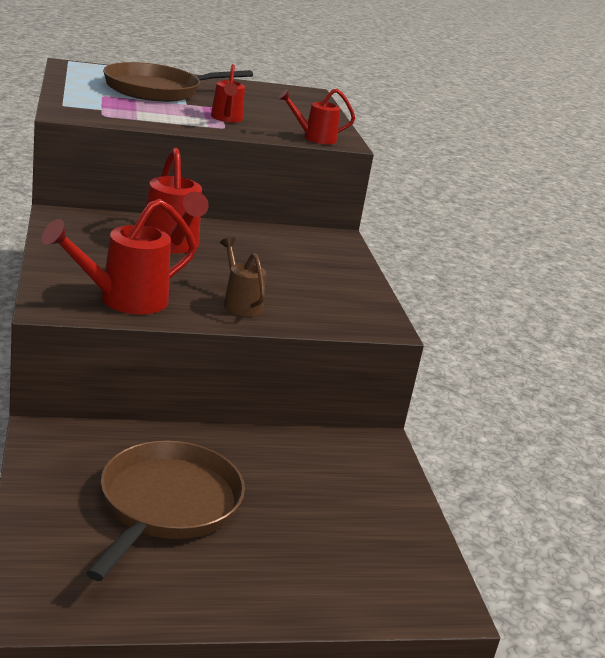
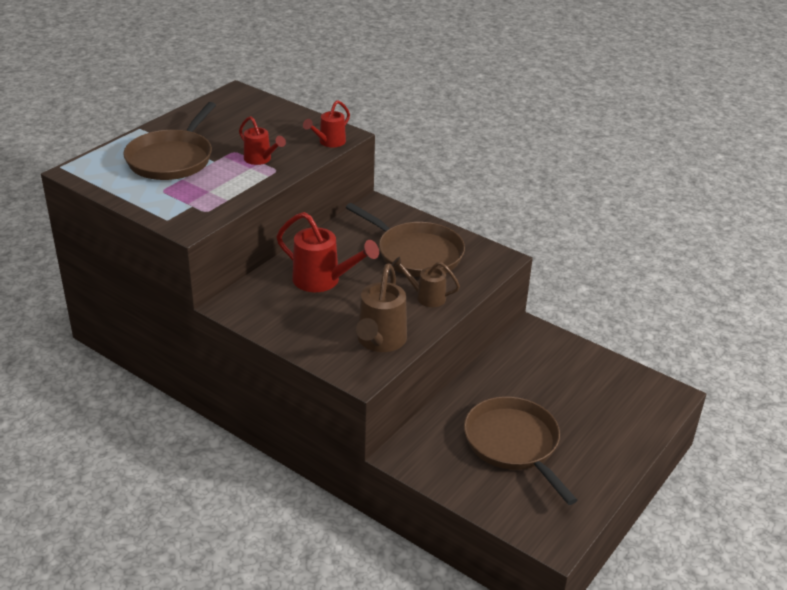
camera: 40 degrees left, 10 degrees up
(124, 300) = (380, 341): red watering can -> brown watering can
(301, 278) = (416, 254): none -> brown pan

